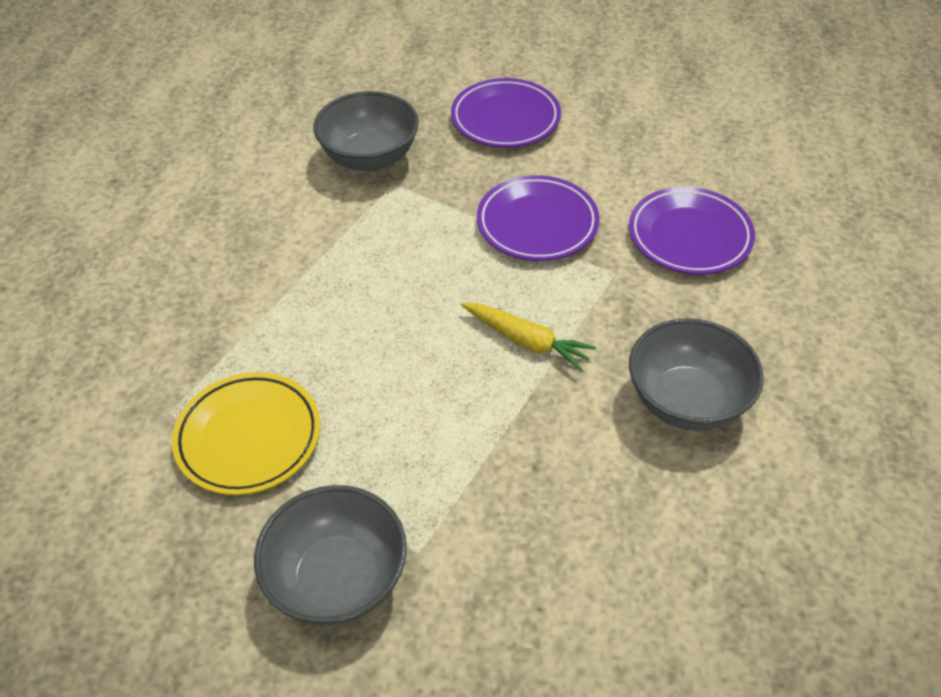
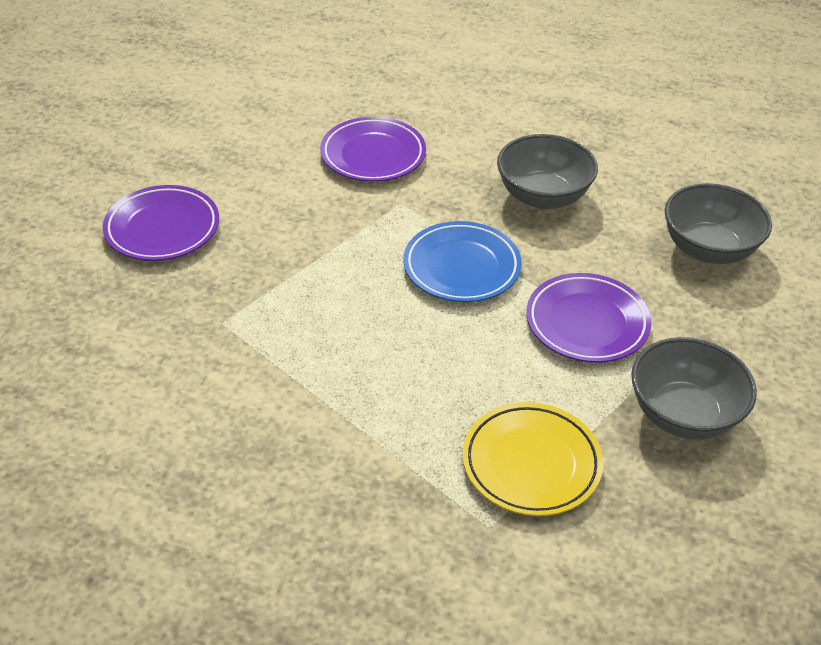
camera: 80 degrees left, 5 degrees down
(370, 157) = (170, 335): grey bowl -> grey bowl (708, 249)
(526, 341) = (461, 267): yellow carrot -> blue plate
(537, 224) = (323, 235): purple plate -> purple plate (587, 323)

